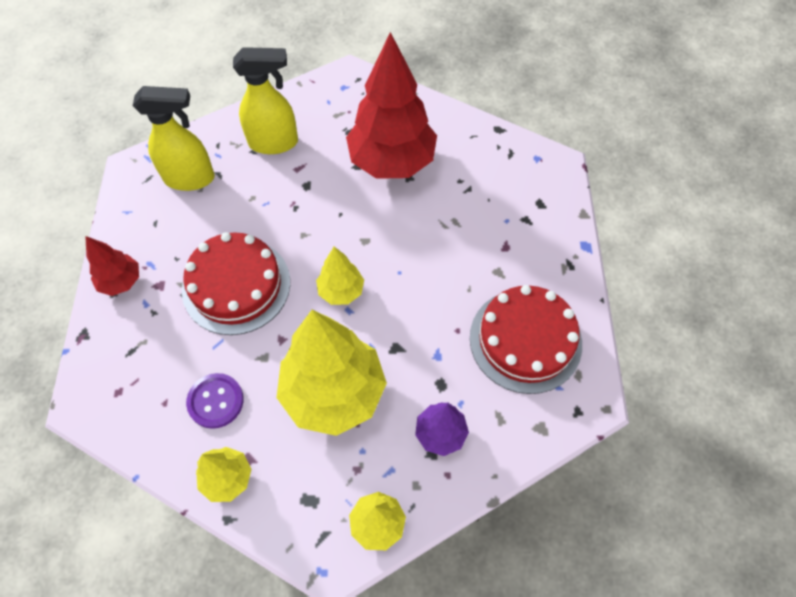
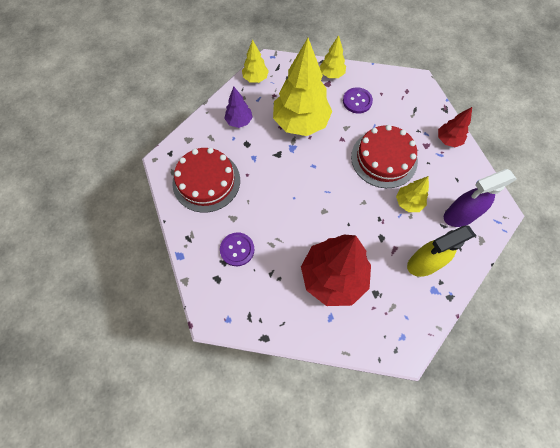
camera: 160 degrees right, 5 degrees up
(190, 178) = (458, 216): yellow spray bottle -> purple spray bottle
(341, 291) = (323, 175): yellow tree -> yellow tree (408, 203)
(504, 229) = (237, 249): none -> purple button

